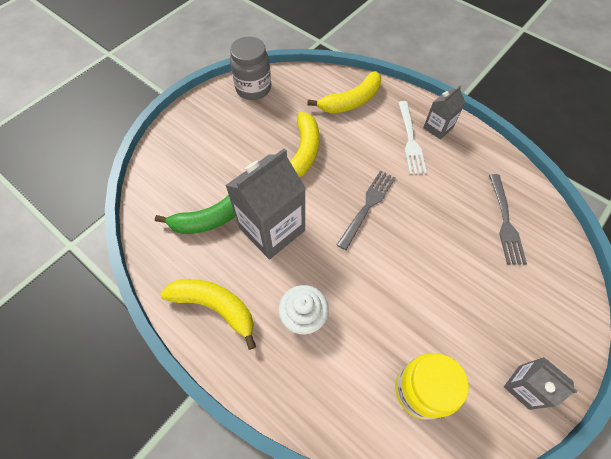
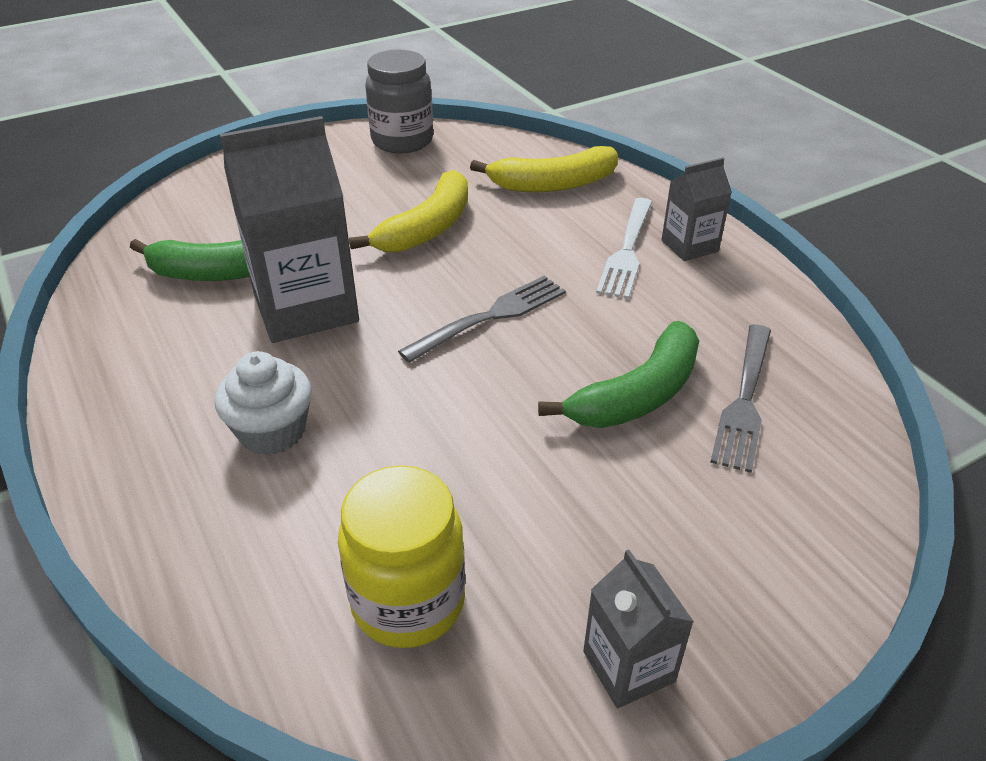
camera: 20 degrees right, 20 degrees down
(215, 307) = (140, 379): yellow banana -> none
(458, 234) = (637, 394): none -> green banana

